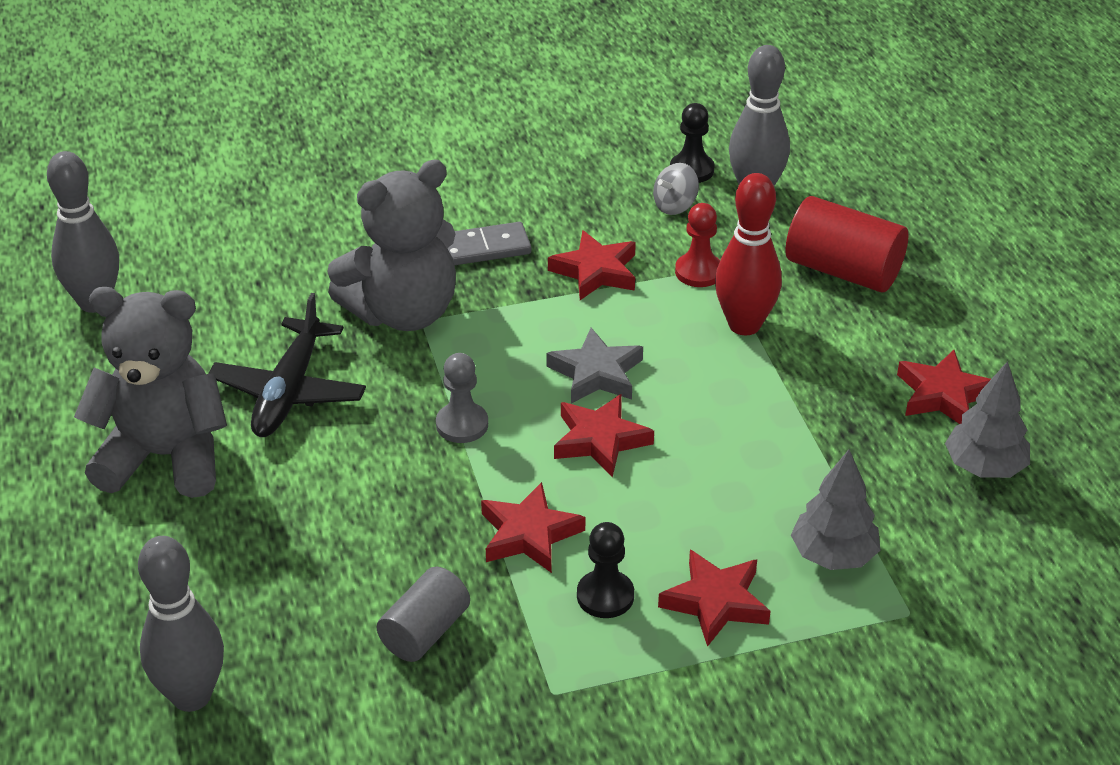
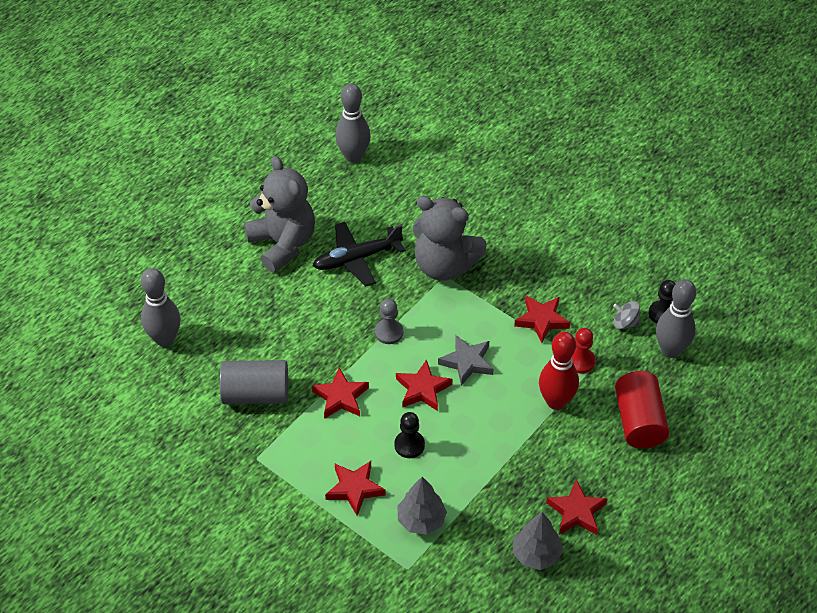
camera: 55 degrees right, 10 degrees up
(424, 631) = (256, 394): grey cylinder -> grey cylinder, size x1.52
(484, 248) = (518, 267): grey domino -> none
(605, 596) = (326, 446): black pawn -> black pawn (409, 445)

